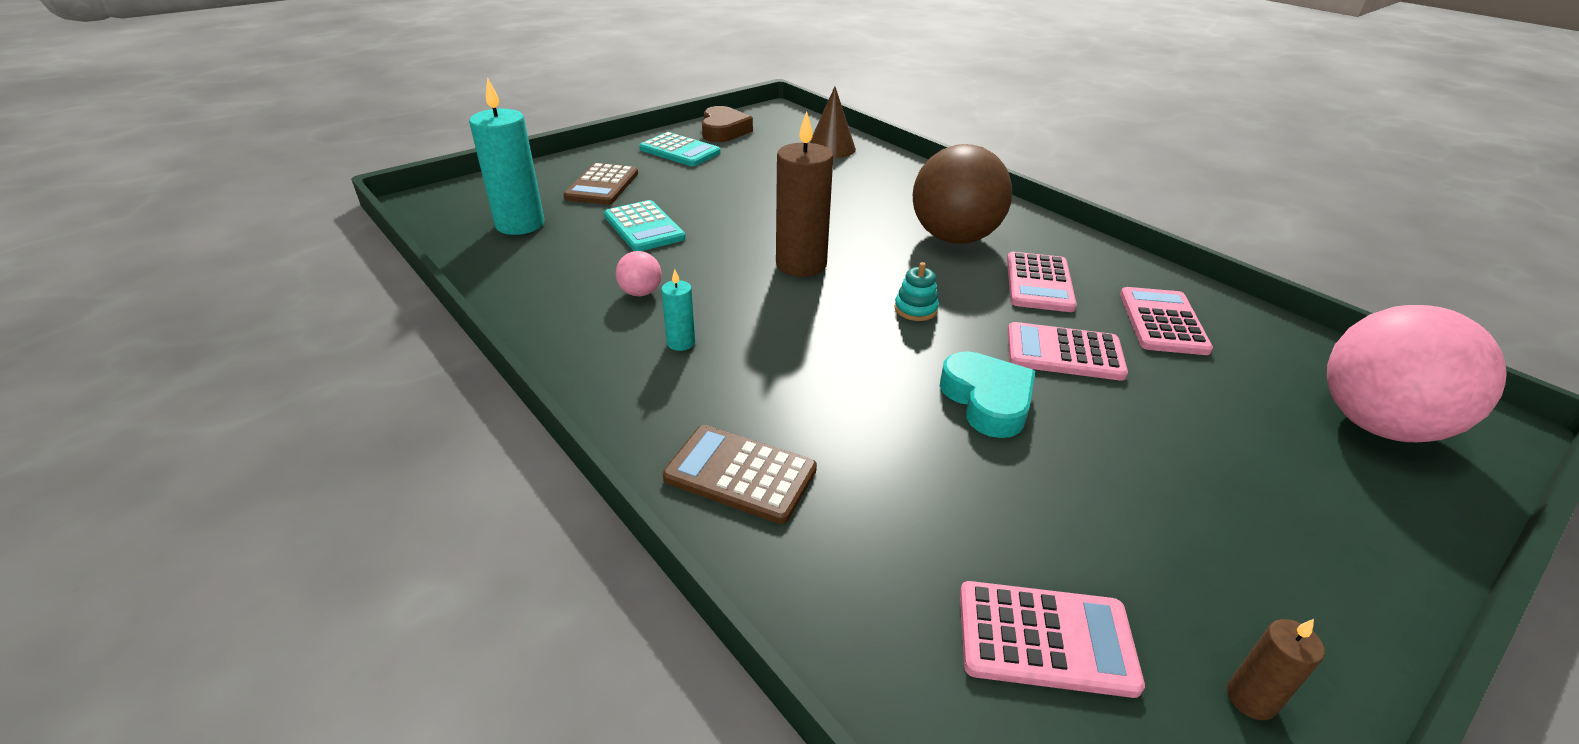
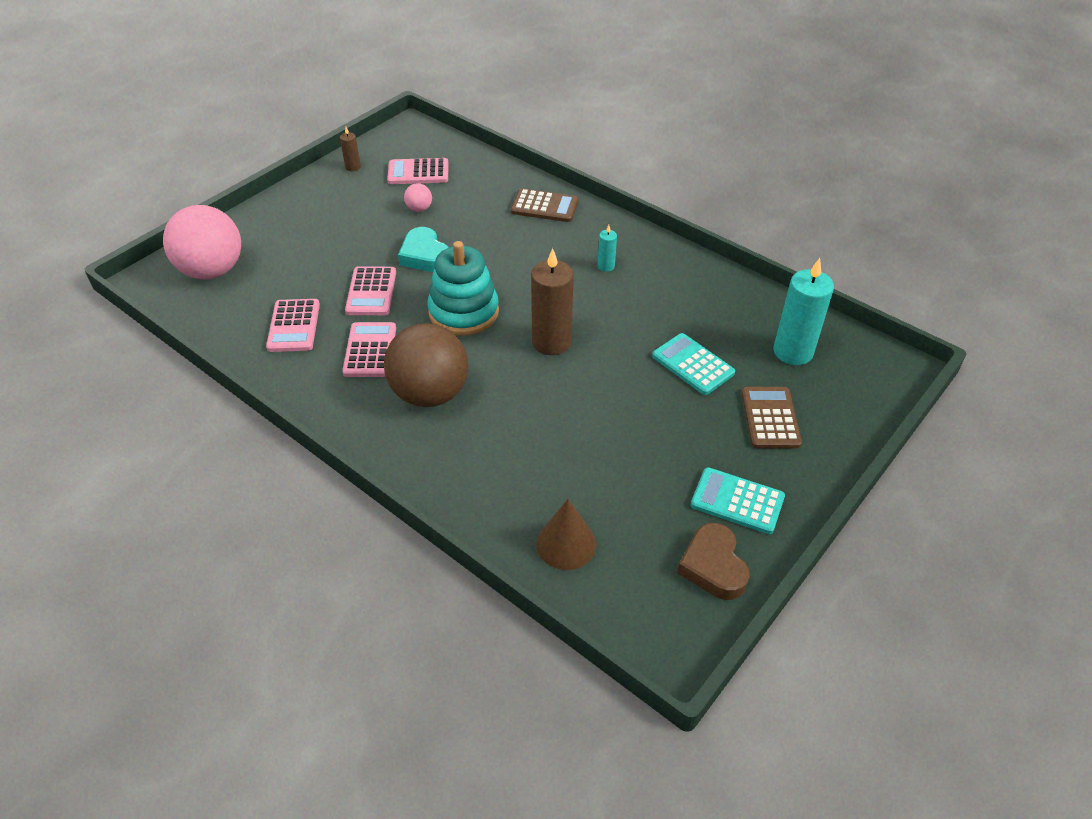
camera: 170 degrees right, 10 degrees up
(640, 293) = (652, 298): pink ball -> pink ball (419, 209)
(915, 309) = (463, 312): turquoise stacking toy -> turquoise stacking toy, size x2.38
(1064, 353) = (371, 292): pink calculator -> pink calculator turned 90 degrees clockwise

